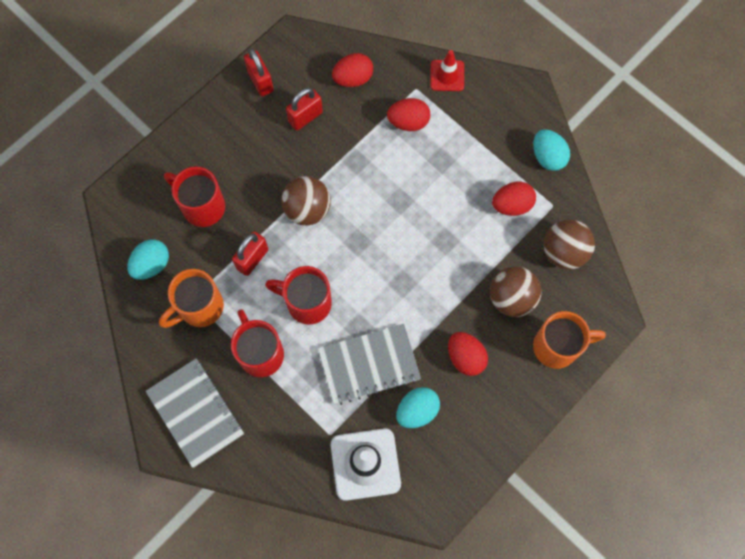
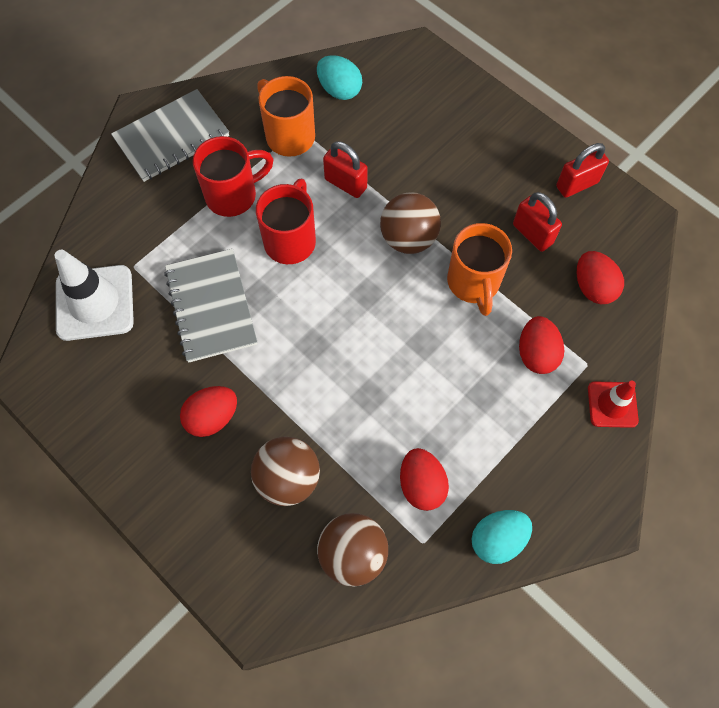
camera: 90 degrees right, 5 degrees down
(202, 206) = (409, 132): red mug -> none
(417, 410) = (151, 359): turquoise egg -> none
(557, 347) = (218, 536): orange mug -> orange mug (473, 283)

